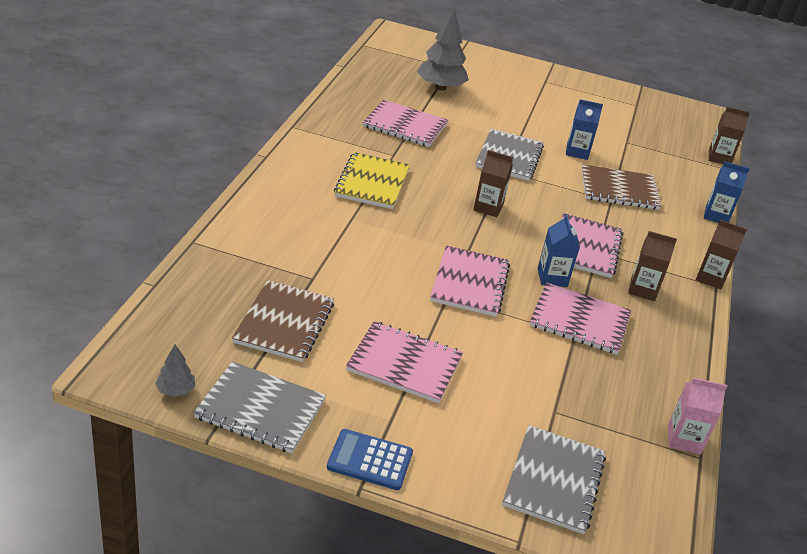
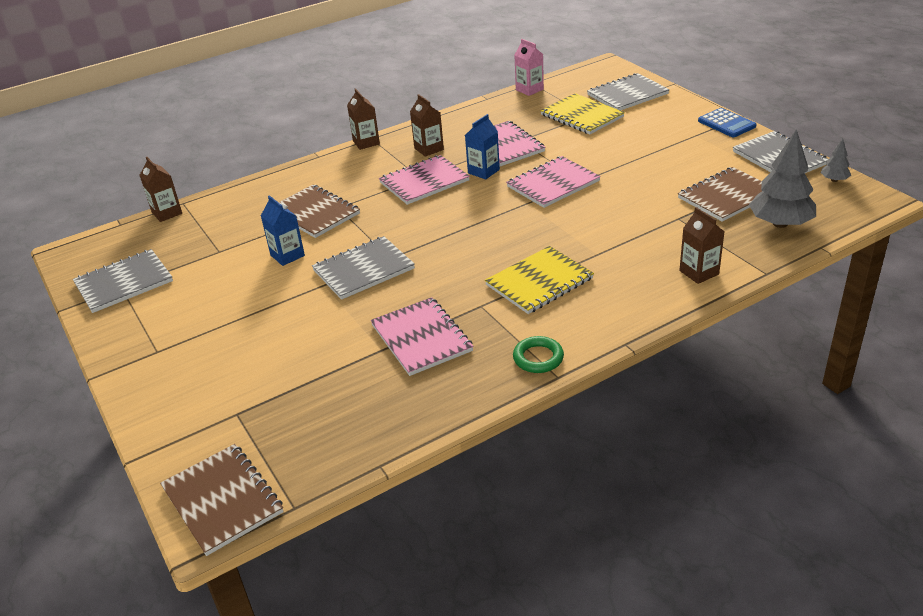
camera: 130 degrees left, 0 degrees up
(316, 133) = (538, 358): none -> green ring
(400, 39) = (222, 500): none -> brown notebook
(404, 364) = (659, 155): pink notebook -> none
(440, 87) = (300, 382): grey tree -> grey tree (780, 223)
(488, 207) = (458, 230): brown carton -> brown carton (699, 272)
(559, 406) = (582, 116): none -> yellow notebook
(641, 108) = (124, 283): none -> grey notebook
(716, 216) = (276, 174): blue carton -> none

